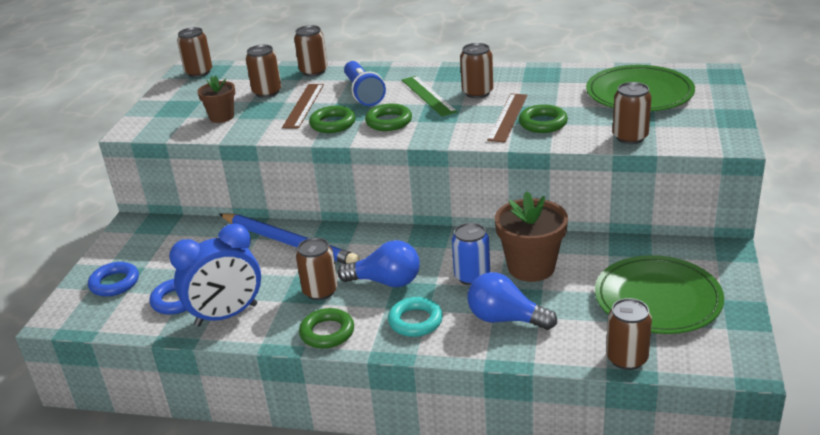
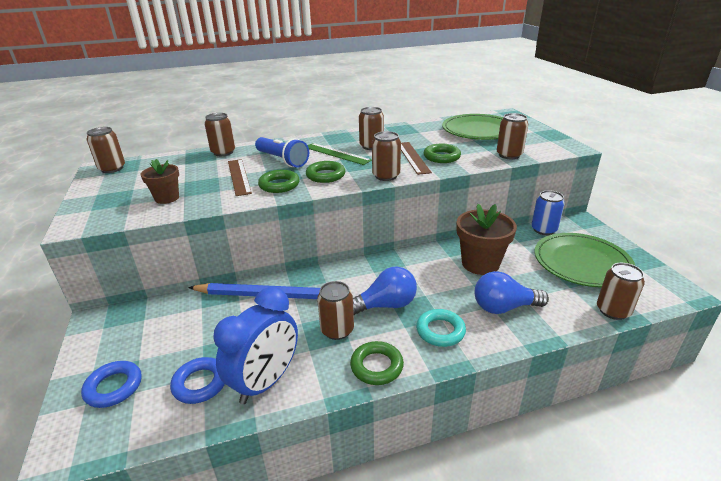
camera: 30 degrees left, 0 degrees up
(267, 92) = (194, 173): brown can -> brown can (386, 176)
(472, 276) = (446, 282): blue can -> blue can (544, 230)

